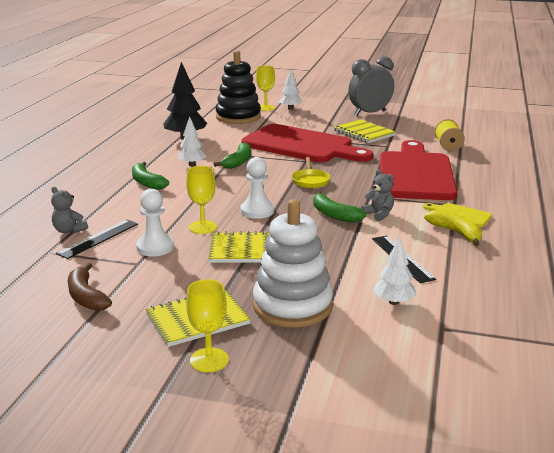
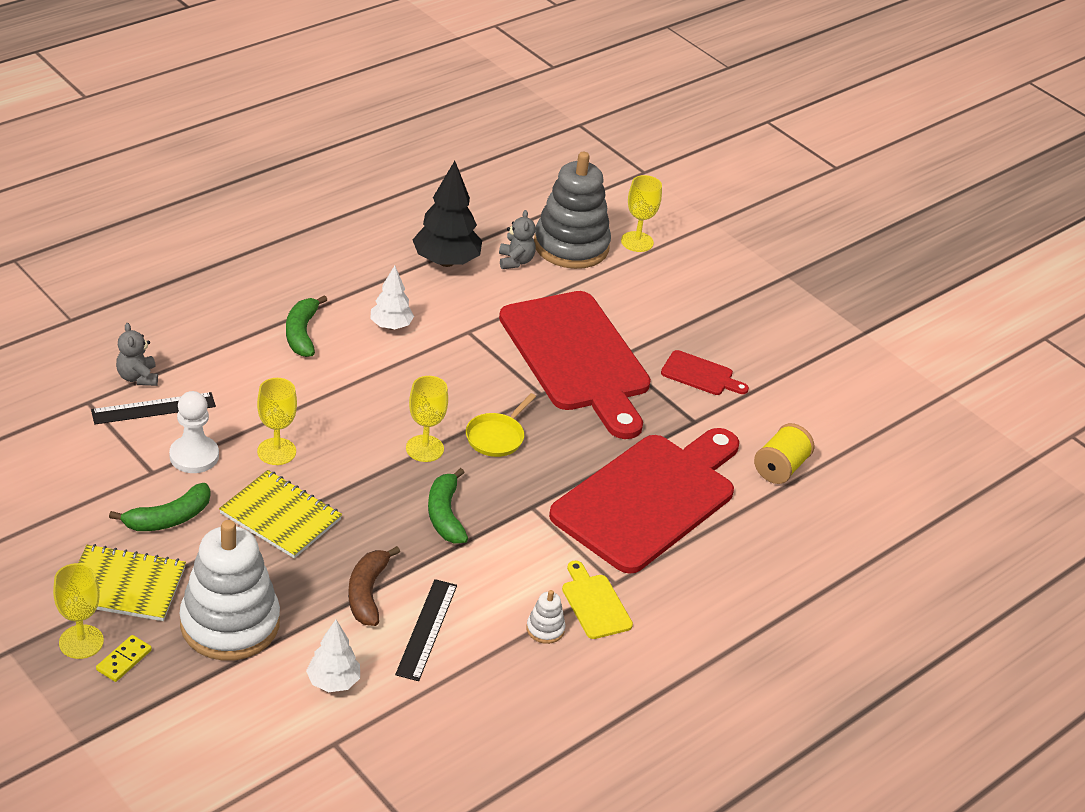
camera: 30 degrees right, 15 degrees up
(86, 296) = (60, 492): brown banana -> brown banana (367, 593)
(238, 117) = (571, 246): black stacking toy -> grey stacking toy
(238, 162) = (454, 350): green banana -> green banana (169, 518)
(253, 354) = (124, 660): none -> yellow domino
(257, 211) = (366, 457): white pawn -> none
(282, 197) = (424, 448): none -> yellow goblet
(290, 108) = (671, 261): white tree -> none
(364, 133) = (700, 375): yellow notebook -> red cutting board
(369, 113) = (774, 332): grey clock -> none
(378, 214) = (497, 545): grey teddy bear -> grey teddy bear (515, 261)
(456, 233) = (545, 629): yellow banana -> white stacking toy

